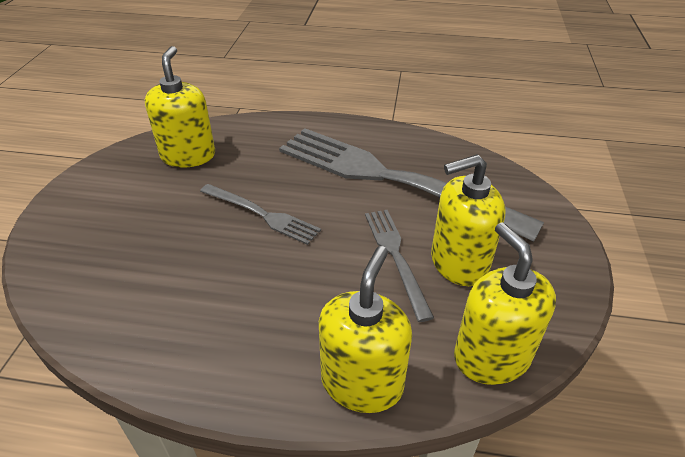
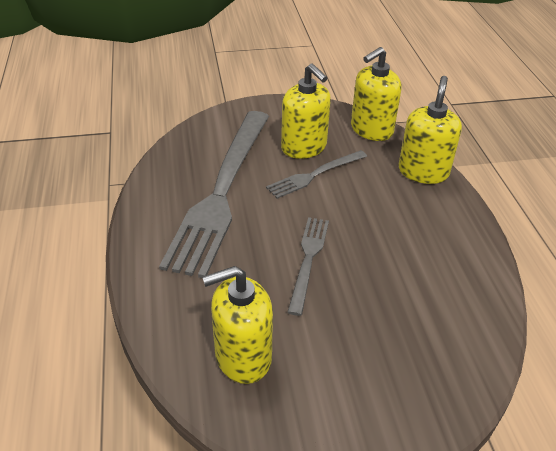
camera: 110 degrees left, 0 degrees up
(362, 382) = (423, 172): yellow soap dispenser -> yellow soap dispenser turned 105 degrees clockwise

